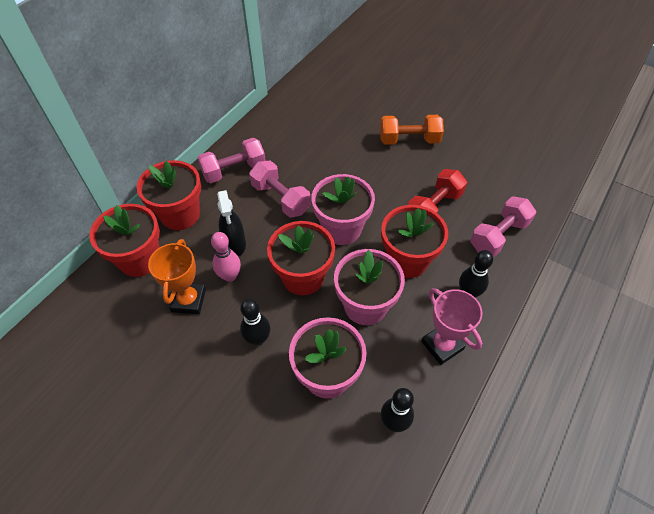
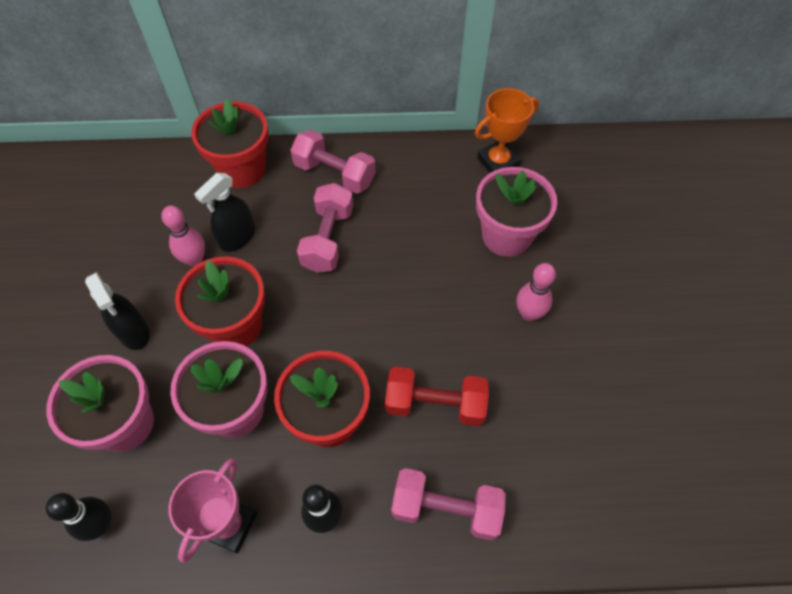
camera: 55 degrees right, 5 degrees up
(140, 259) = (167, 176): red flower pot -> none
(188, 300) = (144, 245): orange trophy -> orange trophy (498, 162)
(258, 339) = (133, 332): black bowling pin -> black spray bottle
(341, 229) = (327, 323): pink flower pot -> pink flower pot (506, 236)
(409, 140) = (529, 313): orange dumbbell -> pink bowling pin

